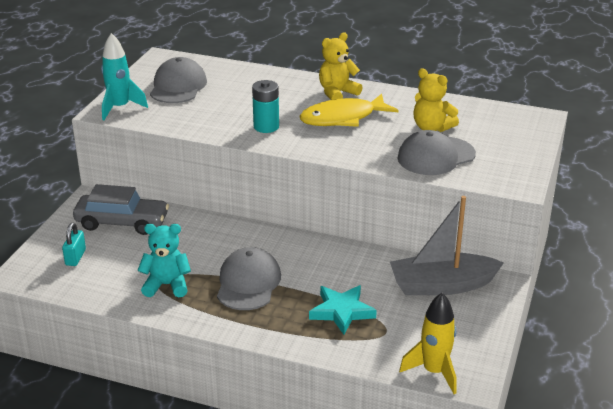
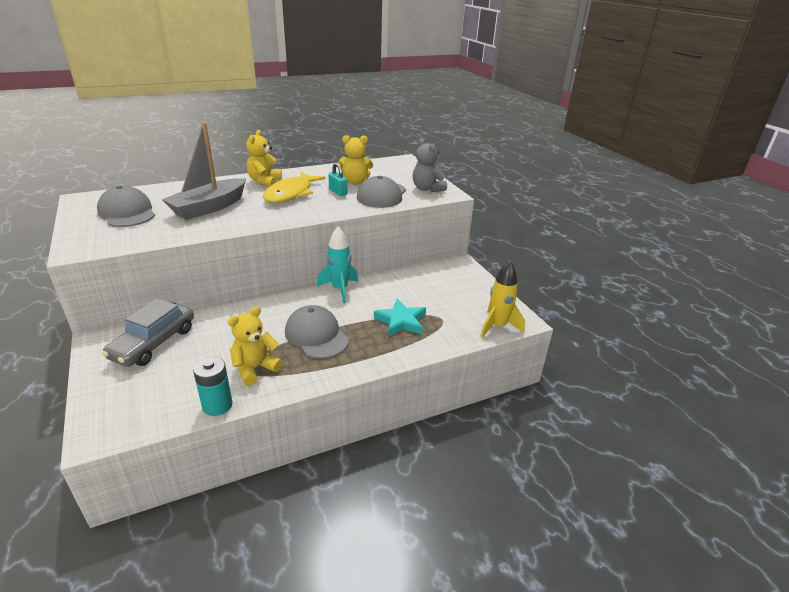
camera: 45 degrees left, 0 degrees up
(75, 257) = (141, 390): turquoise padlock -> turquoise padlock (338, 192)
(120, 108) = (90, 242): turquoise rocket -> turquoise rocket (339, 289)
(122, 222) = (154, 343): grey car -> grey car turned 150 degrees clockwise
(167, 285) = (255, 368): turquoise teddy bear -> yellow teddy bear
(266, 127) = (243, 215): turquoise battery -> turquoise battery (217, 405)
(441, 285) = (433, 278): grey boat -> grey boat (209, 207)
(503, 169) = (427, 189): none -> grey teddy bear

